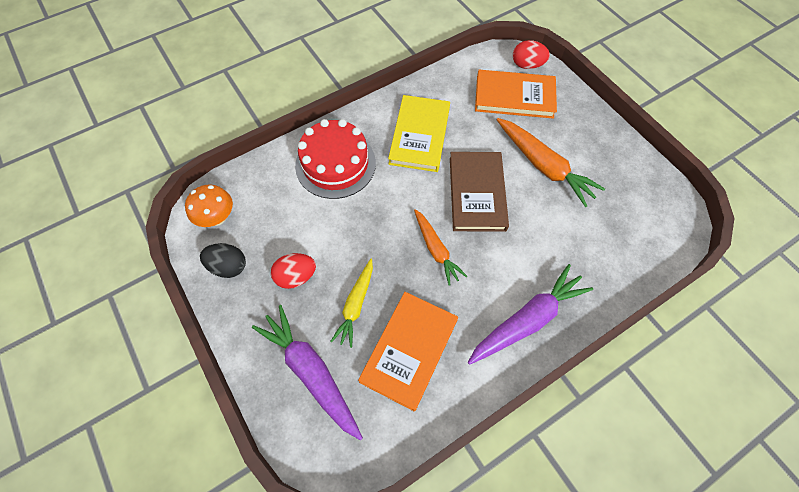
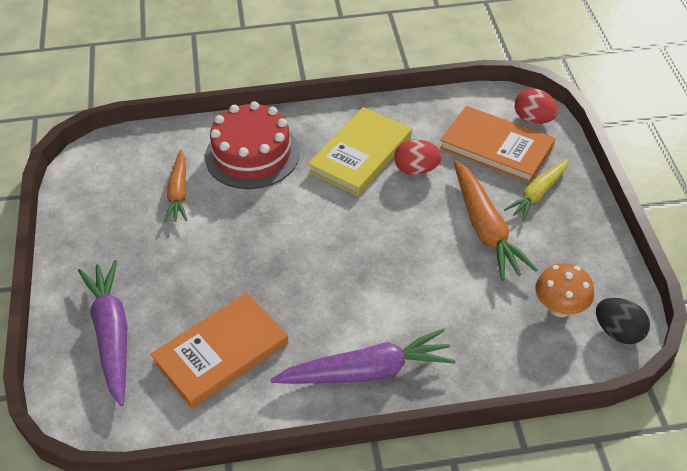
camera: 25 degrees right, 15 degrees down
(217, 218) = (104, 167): orange mushroom -> orange mushroom (560, 308)
(228, 266) = (89, 214): black egg -> black egg (618, 332)
(296, 276) = (149, 245): red egg -> red egg (416, 169)
(356, 305) = (193, 291): yellow carrot -> yellow carrot (538, 194)
(436, 249) = (308, 269): orange carrot -> orange carrot (178, 192)
(477, 193) = (389, 230): brown book -> none

